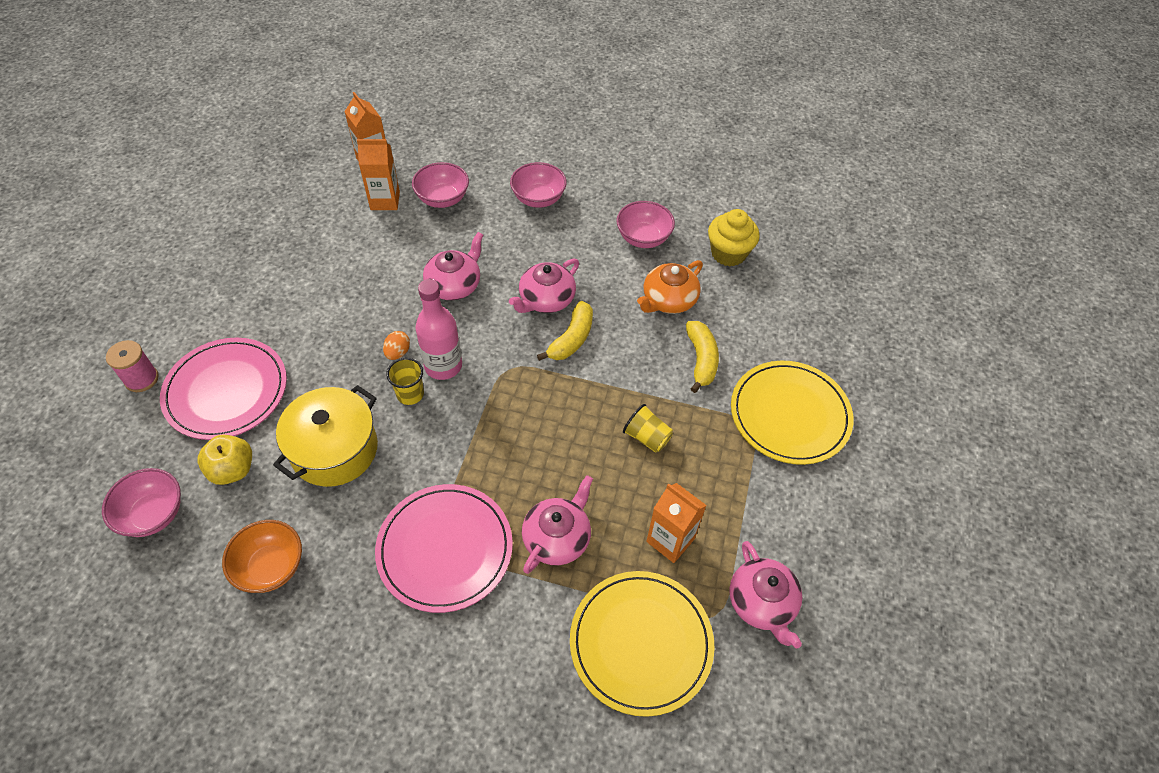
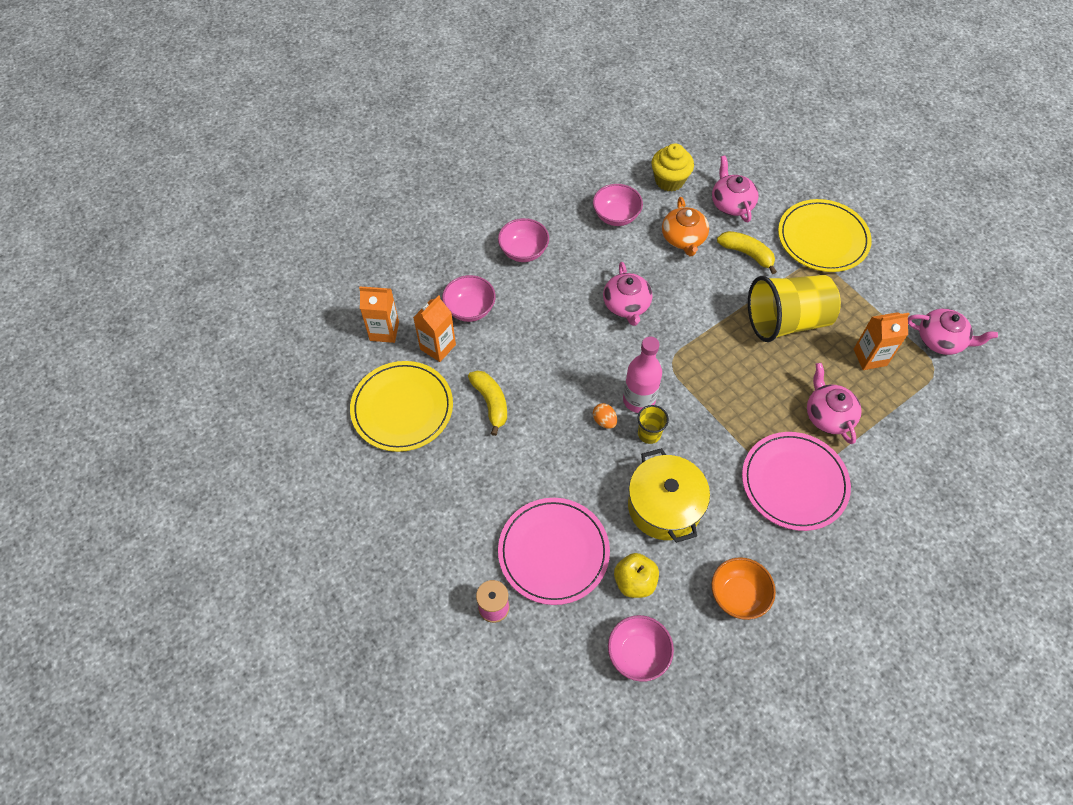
camera: 50 degrees left, 5 degrees up
(454, 285) = (567, 351): pink teapot -> pink teapot (731, 203)
(571, 339) = (674, 312): yellow banana -> yellow banana (491, 403)
(641, 643) = (929, 416): yellow plate -> yellow plate (402, 408)
(647, 437) = (786, 321): yellow cup -> yellow cup, size x2.28

